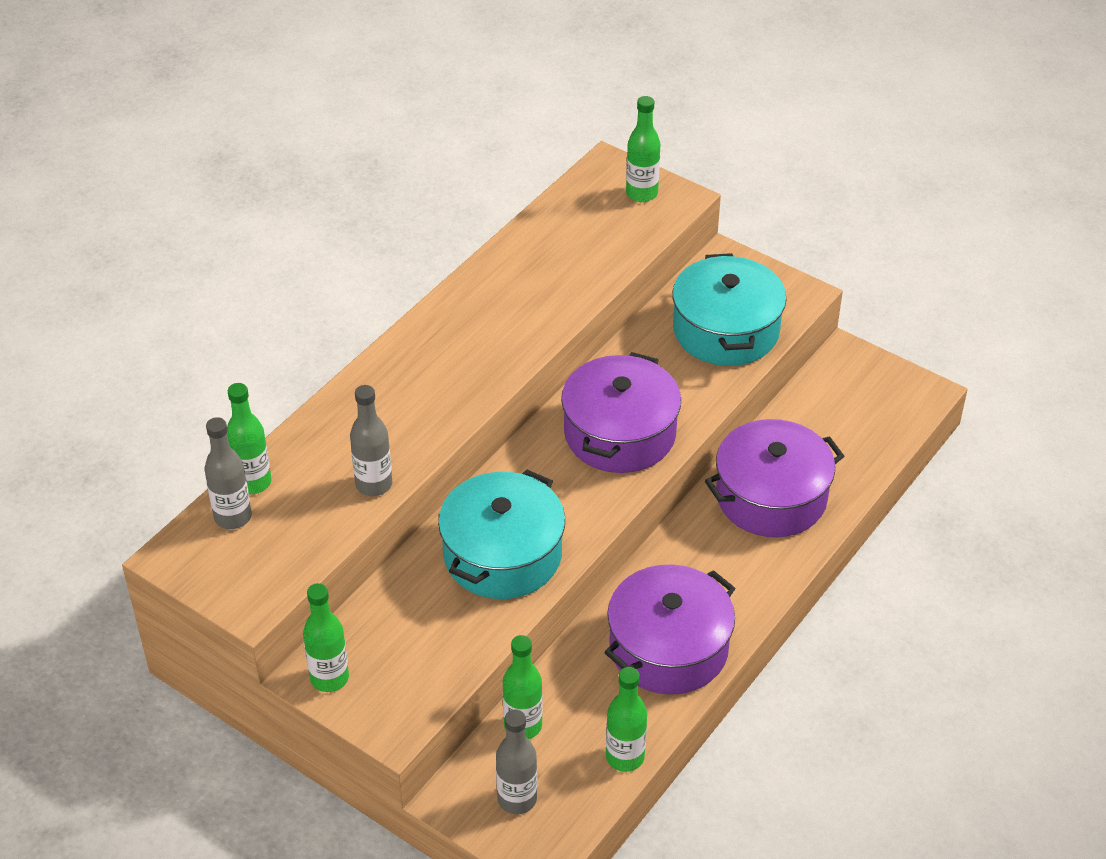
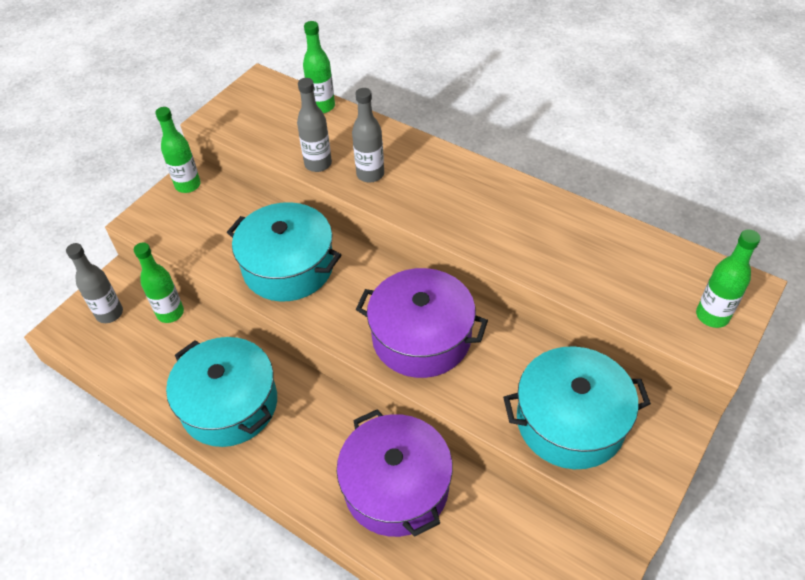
camera: 90 degrees right, 5 degrees up
(233, 517) = (291, 101): grey bottle -> grey bottle (370, 174)
(625, 757) = (130, 377): green bottle -> none
(668, 647) = (229, 404): purple pot -> turquoise pot

